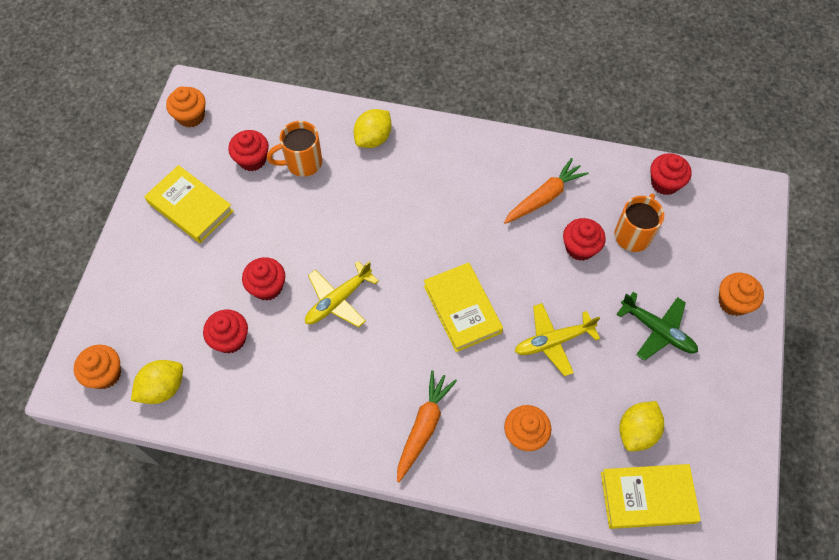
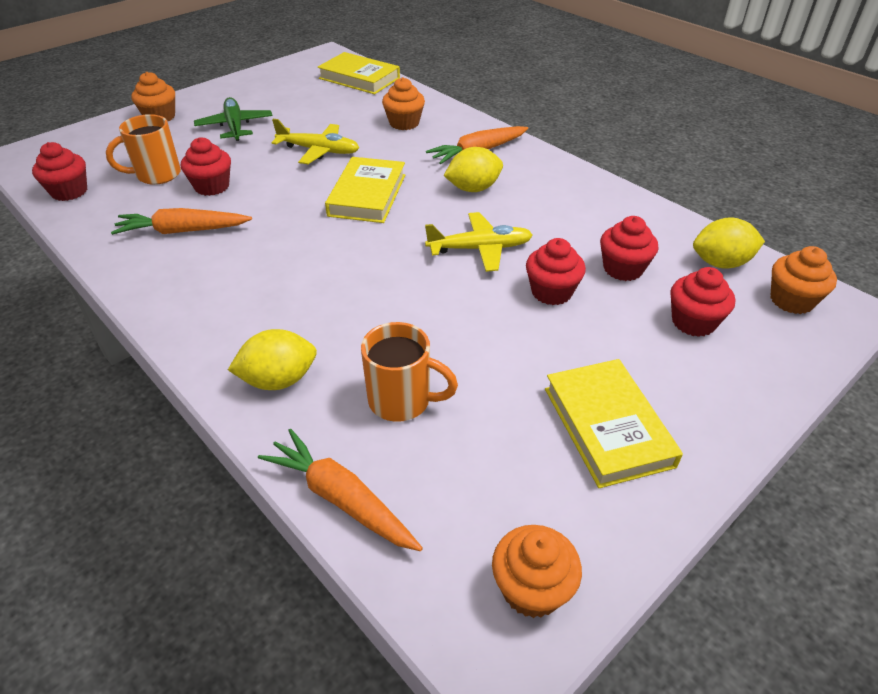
camera: 145 degrees left, 20 degrees down
(252, 159) = (471, 445): red cupcake -> red cupcake (693, 322)
(293, 105) = (341, 498): none -> orange carrot
(637, 431) = (325, 98): yellow lemon -> yellow lemon (473, 189)

